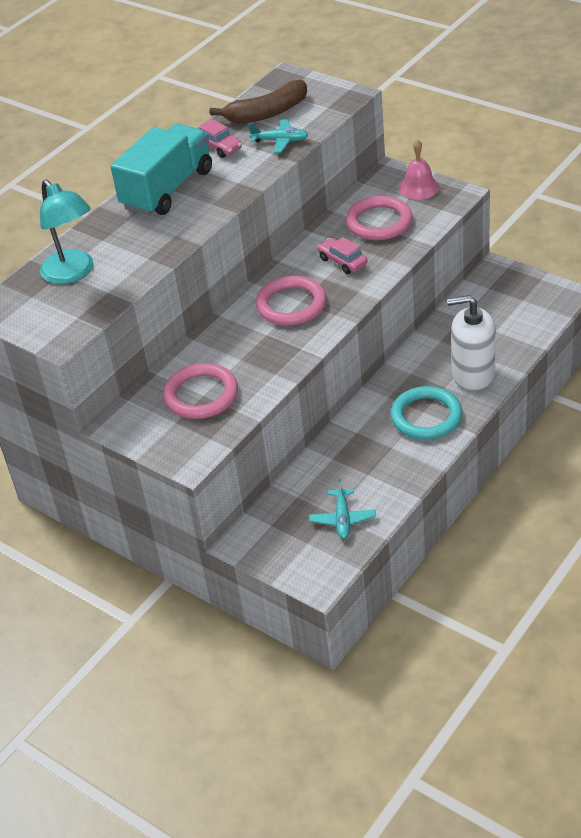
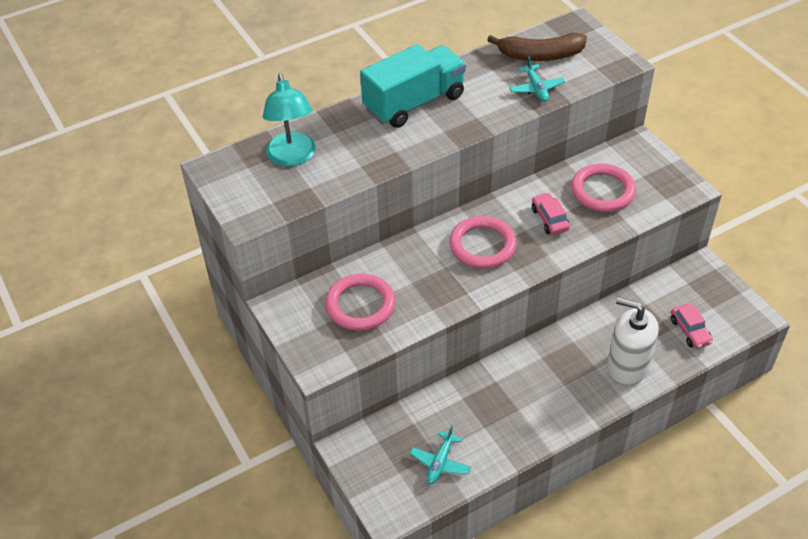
camera: 20 degrees right, 5 degrees up
(219, 147) = (480, 75): pink car -> pink car (690, 331)
(280, 141) = (536, 88): turquoise plane -> turquoise plane turned 45 degrees clockwise
(419, 187) = (657, 168): pink bell -> none
(426, 417) = (564, 391): turquoise ring -> none

